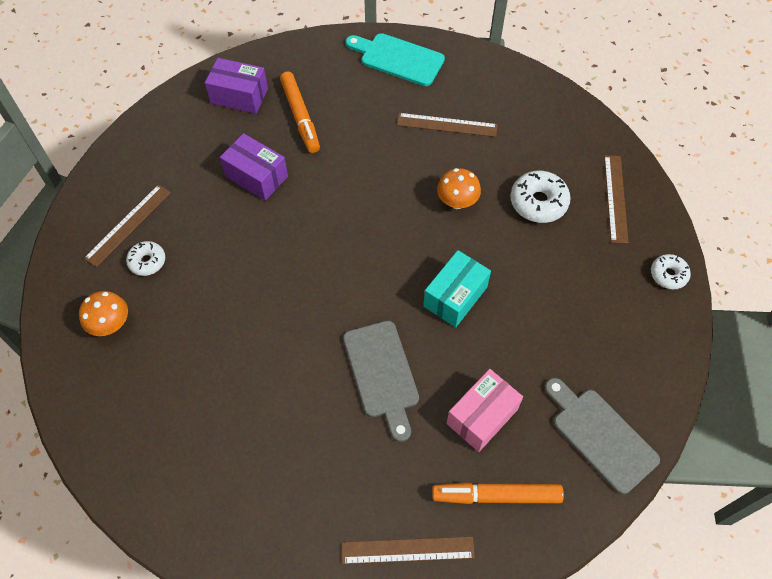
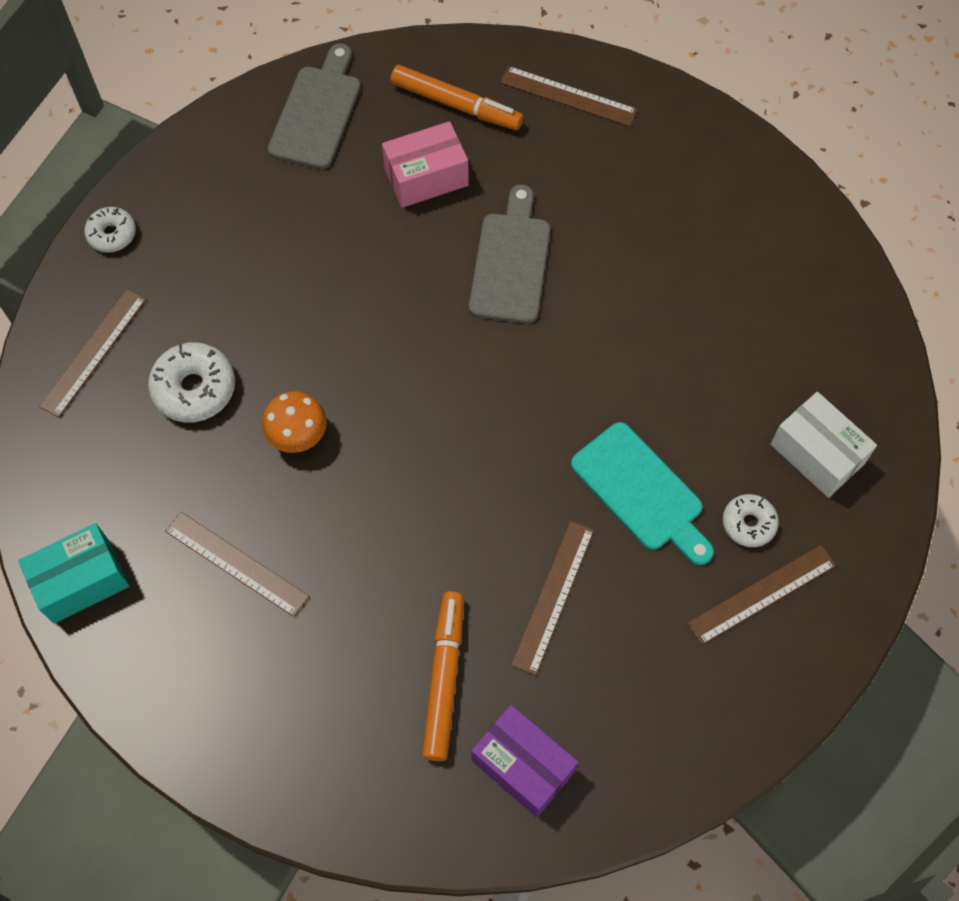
camera: 155 degrees left, 5 degrees up
(110, 324) = (817, 454): orange mushroom -> white box
(256, 176) = (553, 596): purple box -> brown ruler
(398, 59) = (234, 727): turquoise cutting board -> turquoise cutting board (641, 491)
(455, 296) = (377, 313): turquoise box -> turquoise box (81, 581)
(600, 436) = (317, 112): grey cutting board -> grey cutting board turned 150 degrees counterclockwise

